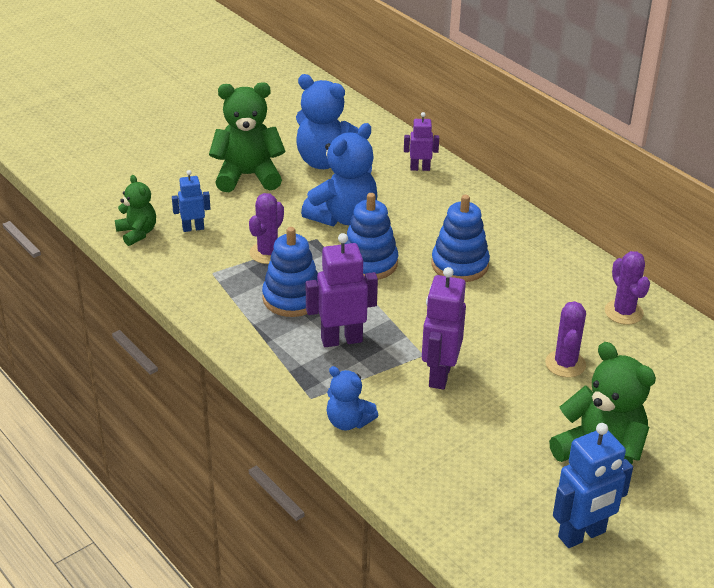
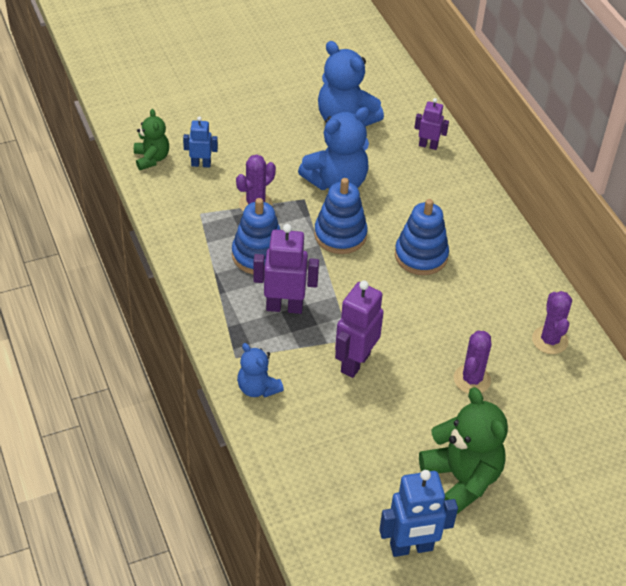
camera: 15 degrees right, 10 degrees up
(248, 176) = (269, 120): green teddy bear -> none

